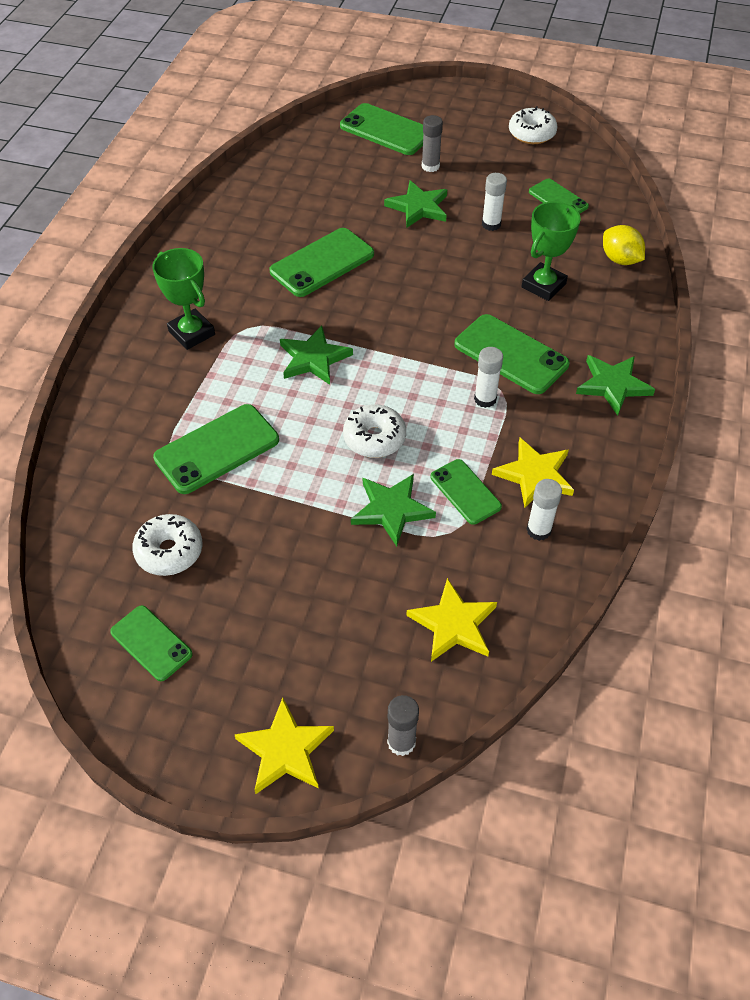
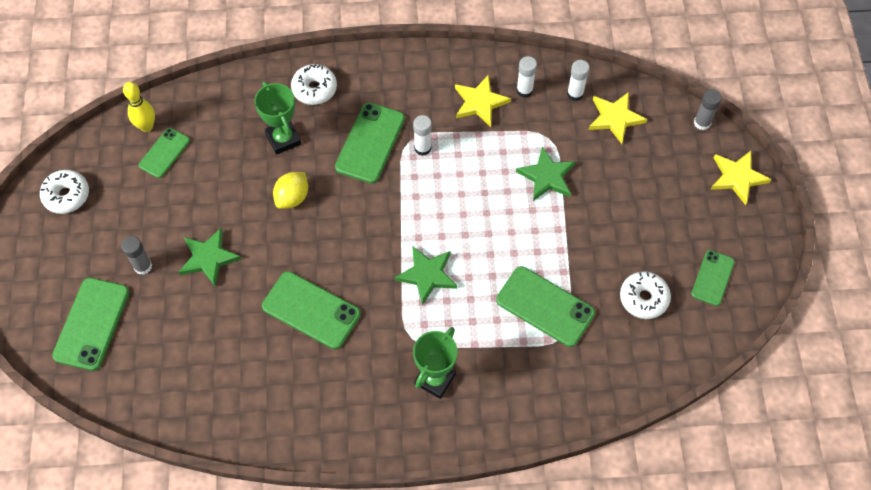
camera: 110 degrees left, 10 degrees up
(374, 438) = (489, 206): white donut -> white donut (314, 89)
(465, 492) = (512, 138): green phone -> none
(491, 224) = (216, 195): white glue stick -> white glue stick (575, 94)
(543, 286) = (283, 139): green trophy -> green trophy turned 45 degrees clockwise
(596, 193) = (146, 126): none -> yellow bowling pin
(613, 385) = (377, 74): green star -> none
(620, 260) = (233, 94): yellow lemon -> yellow lemon (292, 198)

